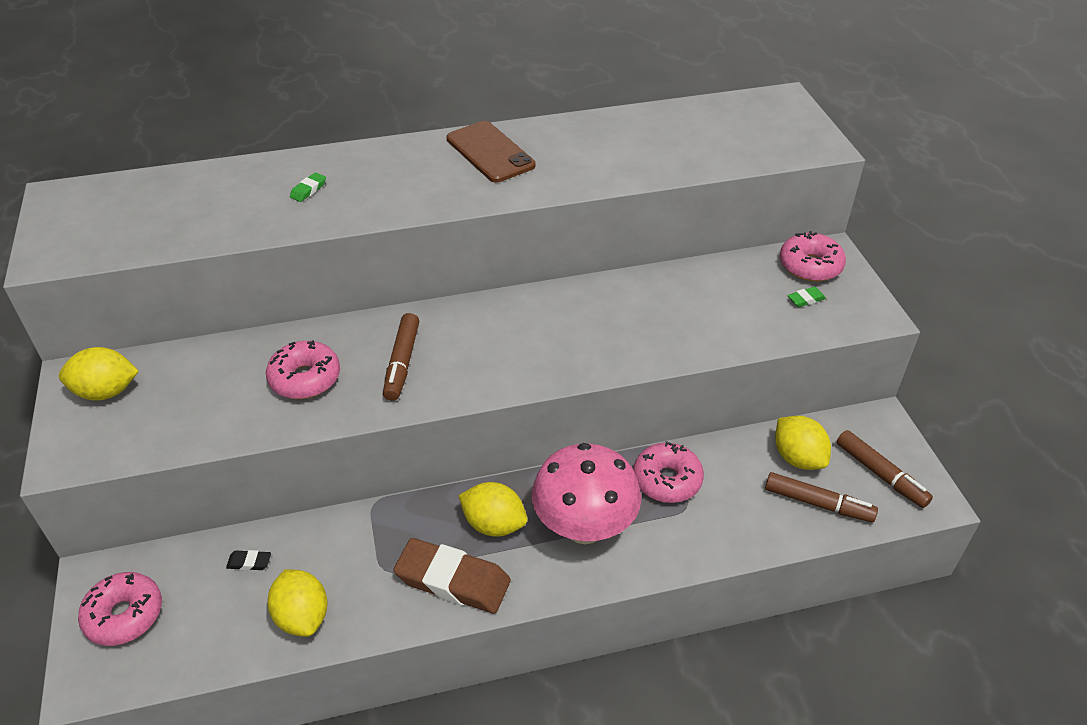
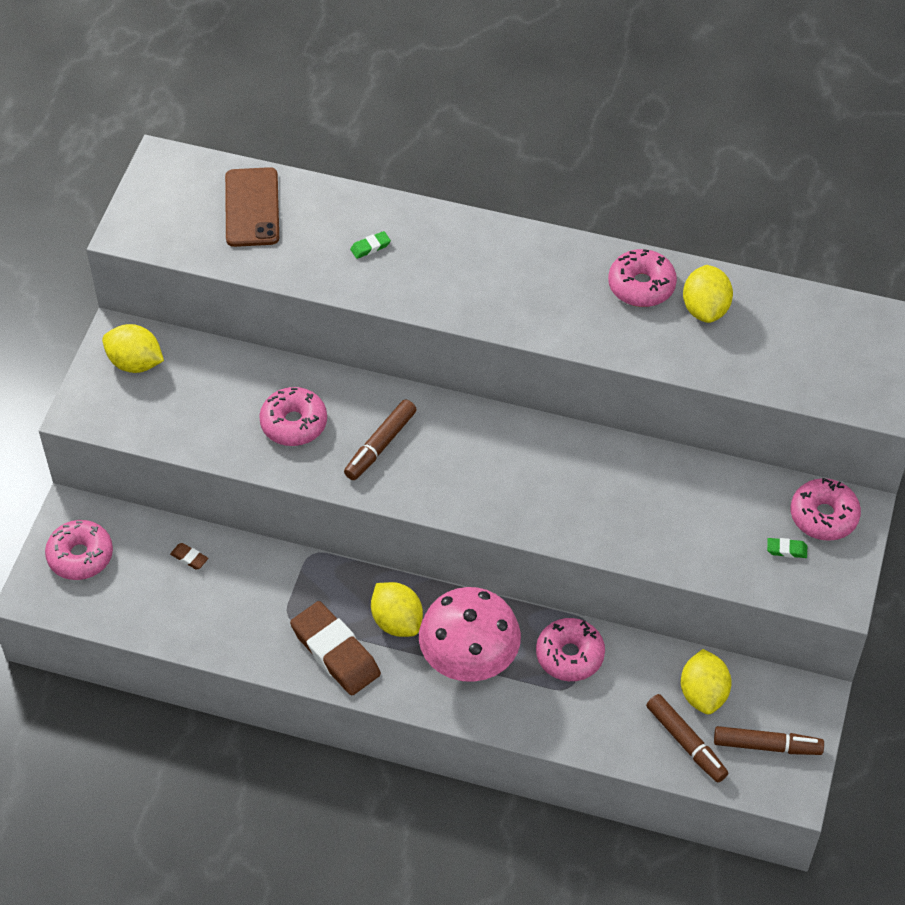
camera: 30 degrees right, 10 degrees up
(249, 562) = (189, 558): black eraser -> brown eraser
(302, 616) = (207, 623): yellow lemon -> yellow lemon (705, 309)
(490, 152) = (557, 271): brown phone -> brown phone (252, 207)
(568, 139) = (641, 286): none -> pink donut
(880, 474) = (766, 745): brown marker -> brown marker turned 75 degrees counterclockwise

